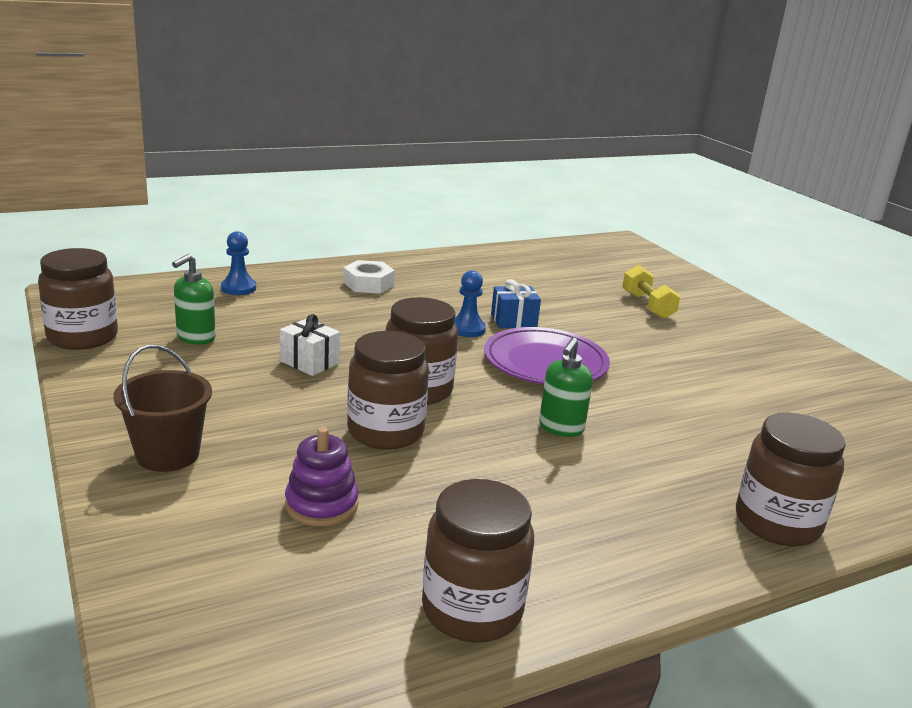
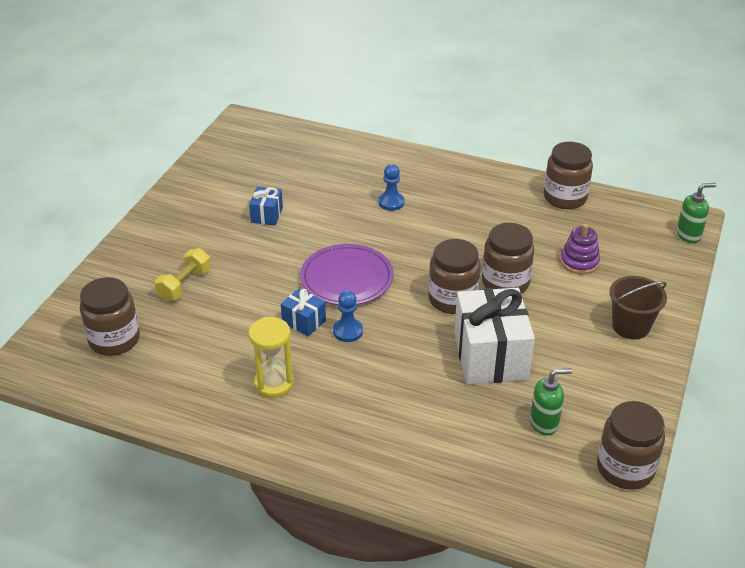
camera: 130 degrees left, 15 degrees up
(238, 288) = (456, 478): blue pawn -> blue pawn (391, 202)
(309, 362) = (490, 356): white gift -> white gift, size x2.09
(368, 284) = (344, 424): white nut -> none
(459, 284) = (274, 383): none -> yellow hourglass
(561, 428) = (413, 238): green soap dispenser -> green soap dispenser (688, 235)
(728, 379) = (267, 215): none -> blue gift
(777, 523) = (399, 160): brown jar -> brown jar (114, 340)

